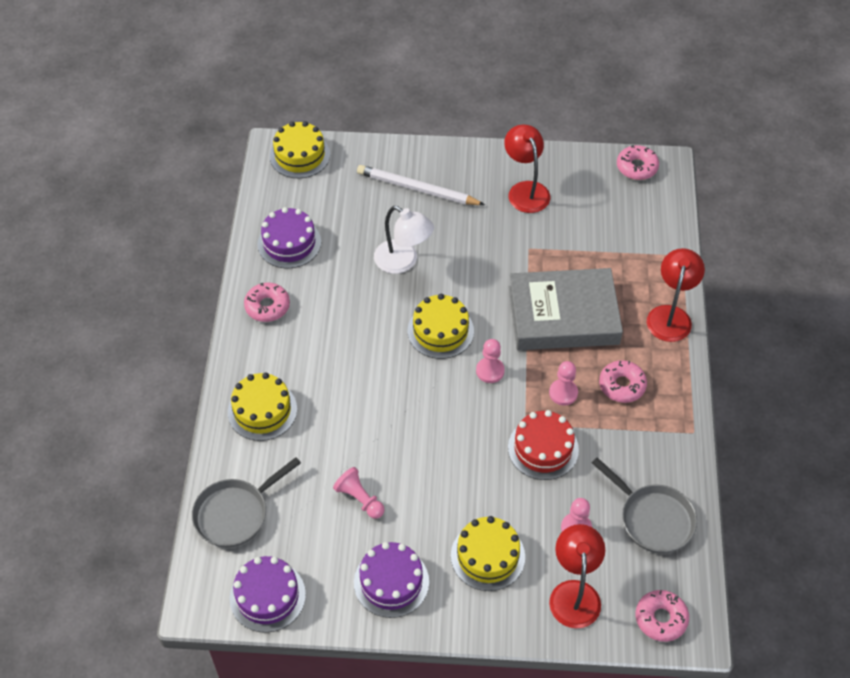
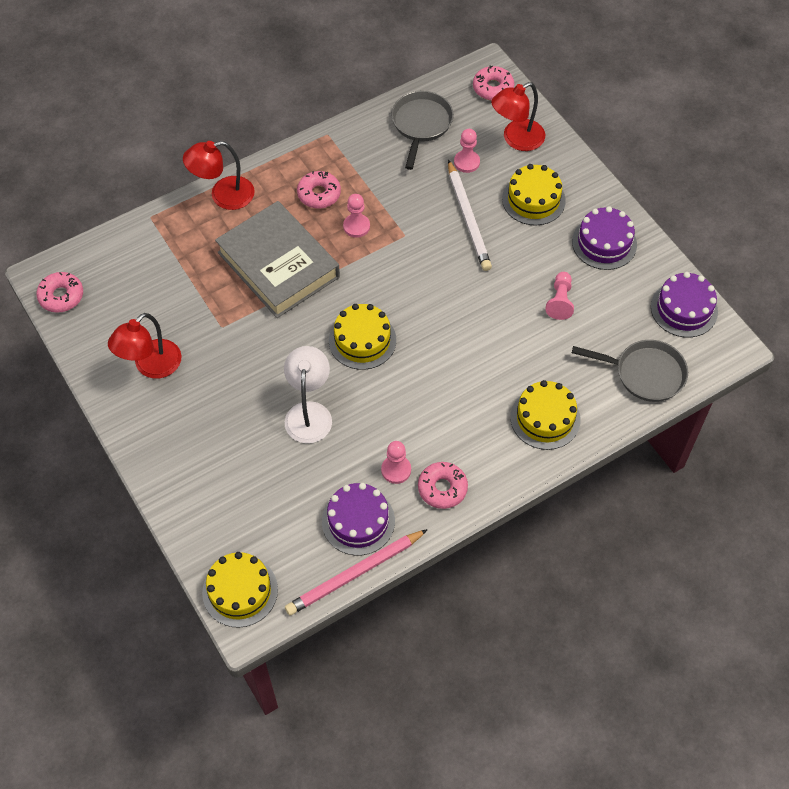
camera: 125 degrees left, 5 degrees up
(253, 220) = (355, 573): none -> pink pencil
(418, 189) = (211, 455): white pencil -> white pencil (468, 218)
(490, 371) = (374, 284): pink pawn -> pink pawn (396, 470)
(543, 448) = (417, 213): red cake -> none

